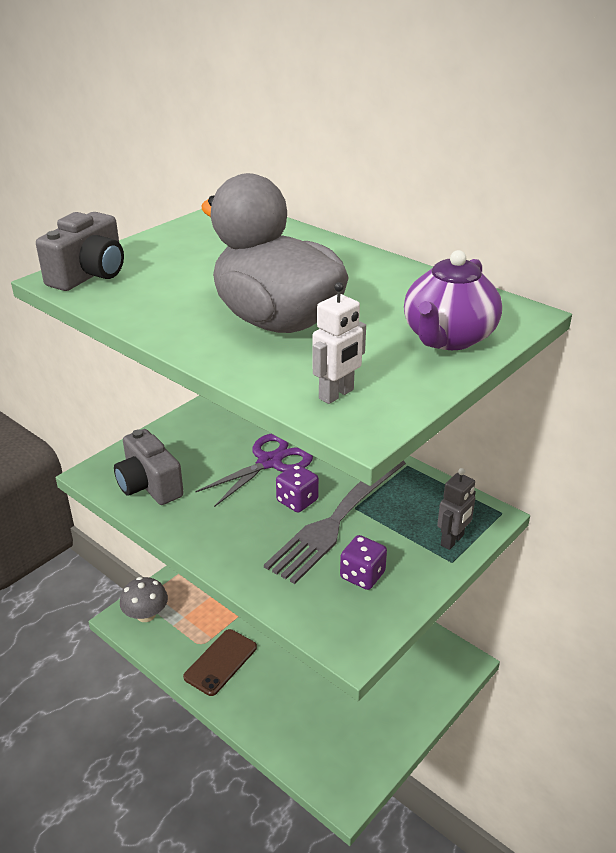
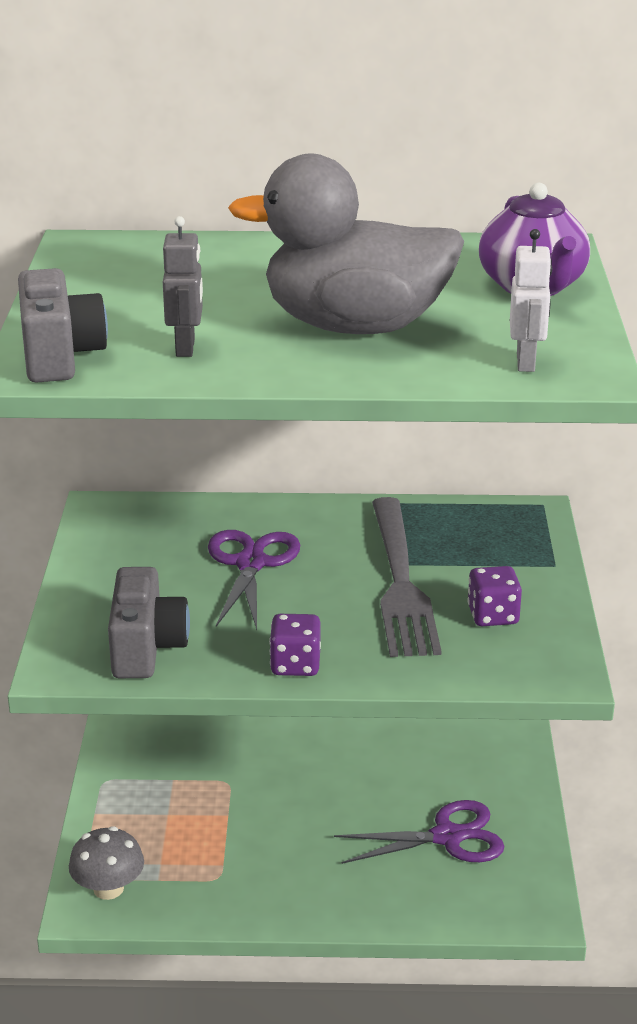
camera: 40 degrees left, 5 degrees down
(149, 485) = (146, 648): grey camera -> grey camera turned 105 degrees counterclockwise
(220, 662) = (264, 881): brown phone -> none
(297, 501) = (336, 585): purple dice -> purple dice (295, 665)
(347, 702) = (447, 837): none -> purple scissors
(452, 540) = (532, 548): grey robot -> grey robot (186, 348)

